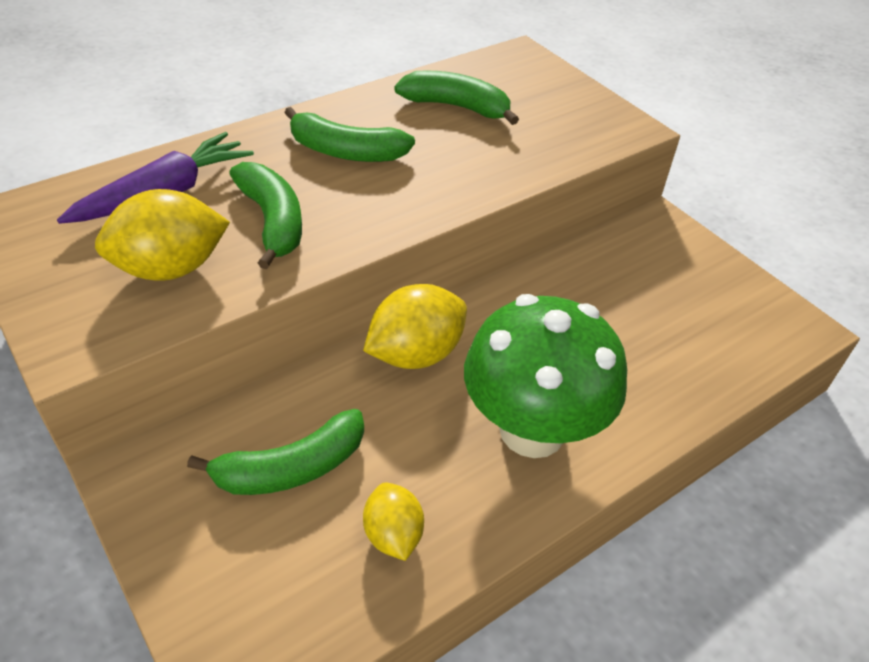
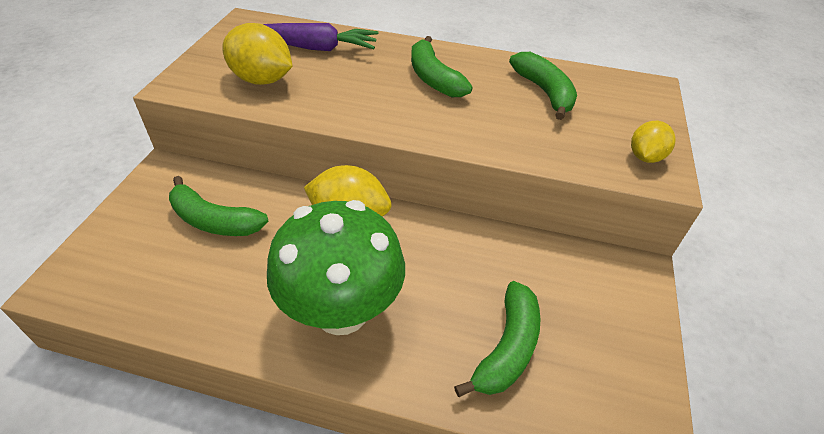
camera: 50 degrees right, 0 degrees up
(272, 221) = (338, 88): green banana -> green banana (507, 348)
(393, 535) = (199, 291): yellow lemon -> yellow lemon (645, 157)

